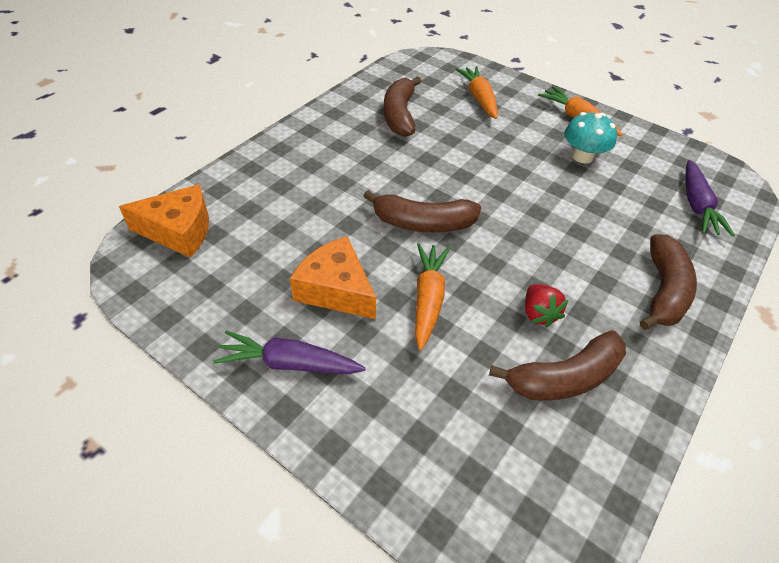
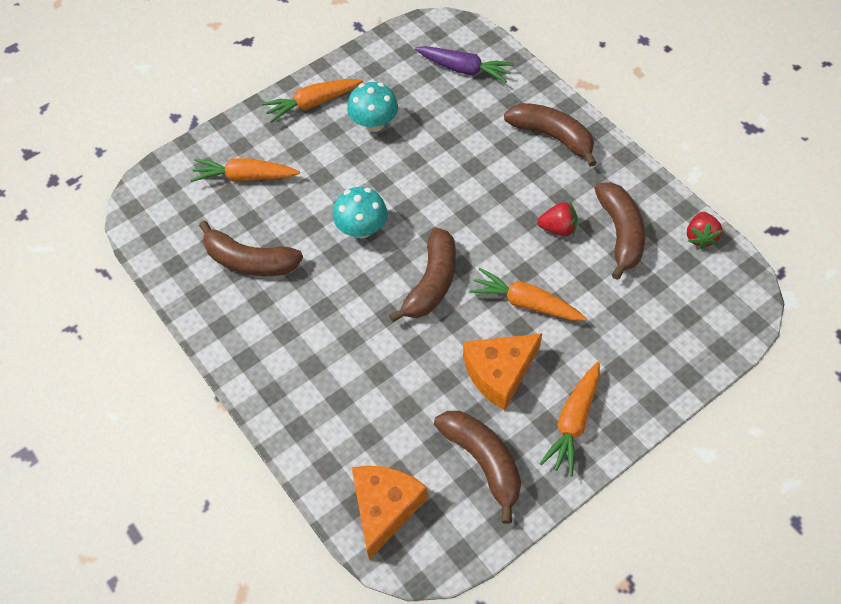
camera: 70 degrees left, 10 degrees up
(232, 292) = (483, 462): none -> brown banana
(289, 363) = (573, 422): purple carrot -> orange carrot
(462, 169) = (362, 228): none -> turquoise mushroom
(609, 477) = (700, 237): none -> red strawberry

